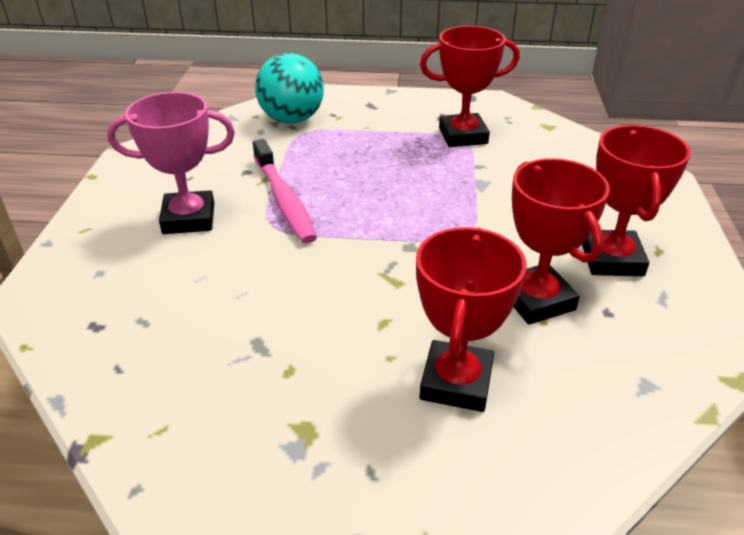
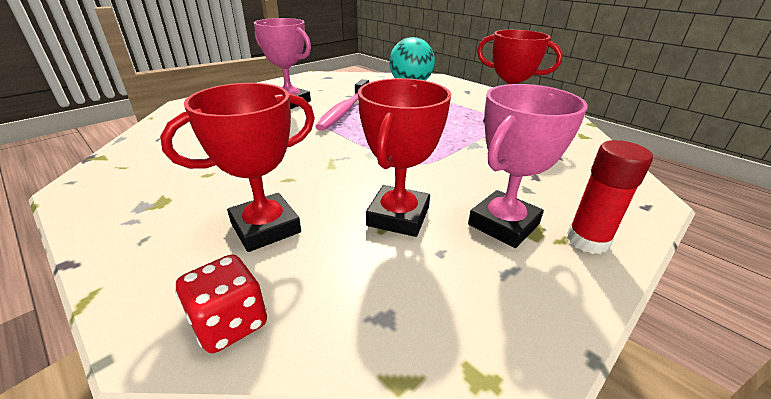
camera: 40 degrees right, 5 degrees down
(570, 467) = (230, 323): none -> red dice
(611, 259) = (503, 224): red trophy -> pink trophy
(672, 241) = (587, 240): none -> red glue stick

